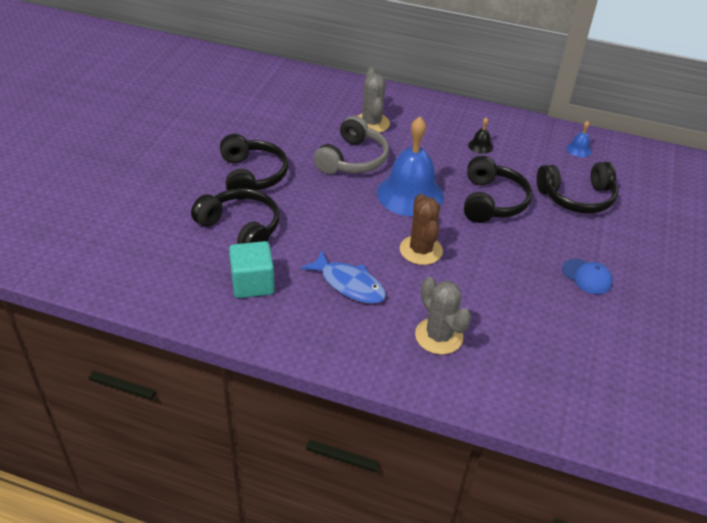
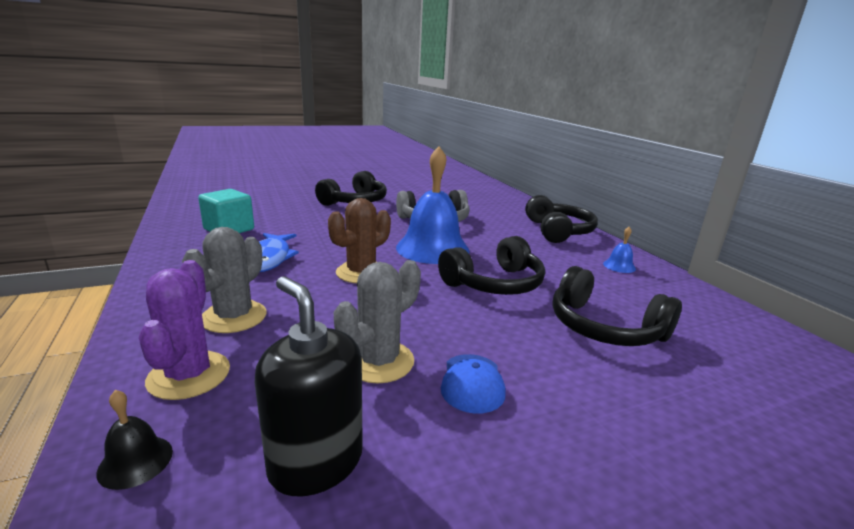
camera: 50 degrees right, 20 degrees down
(241, 228) = (290, 212): black headphones -> black headphones (558, 231)
(371, 123) = (491, 215): grey cactus -> grey cactus (379, 361)
(480, 146) = (562, 256): black bell -> black bell (135, 461)
(498, 376) = (189, 375): none -> purple cactus
(578, 149) = (684, 303): blue bell -> blue bell (619, 266)
(605, 356) = (316, 462): none -> black soap dispenser

